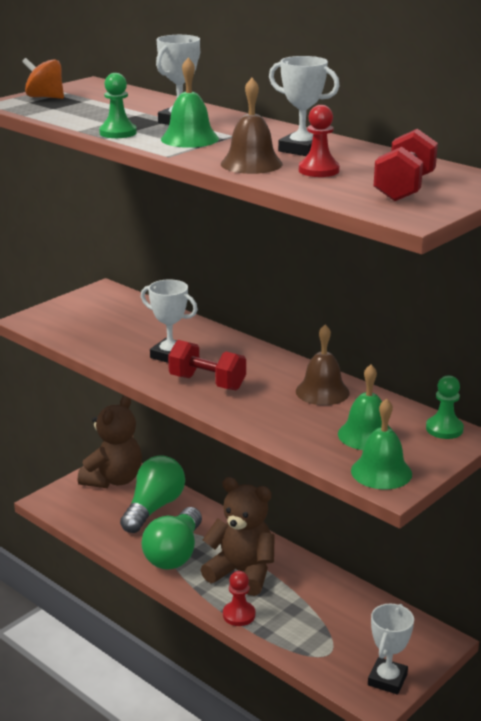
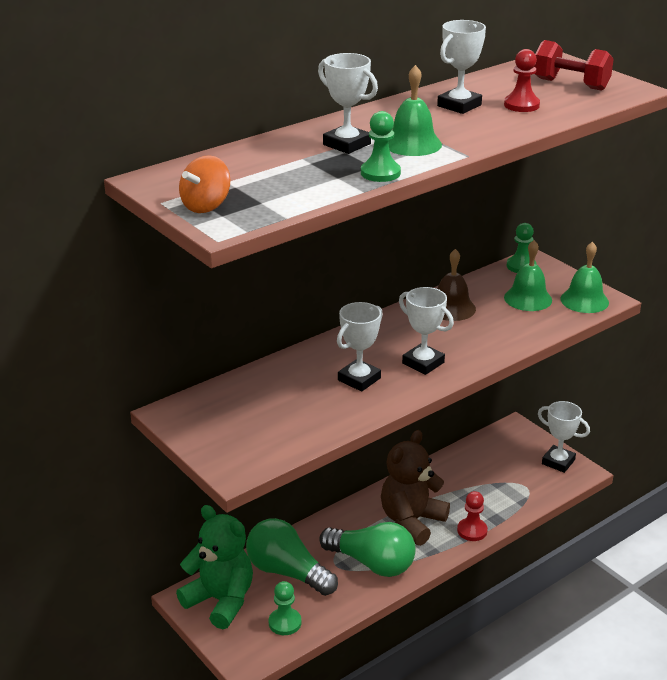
camera: 80 degrees left, 5 degrees up
(91, 514) = (285, 623): none -> green pawn
(113, 480) = (220, 601): brown teddy bear -> green teddy bear
(207, 382) = (423, 363): red dumbbell -> white trophy
(251, 164) = (499, 126): brown bell -> none

